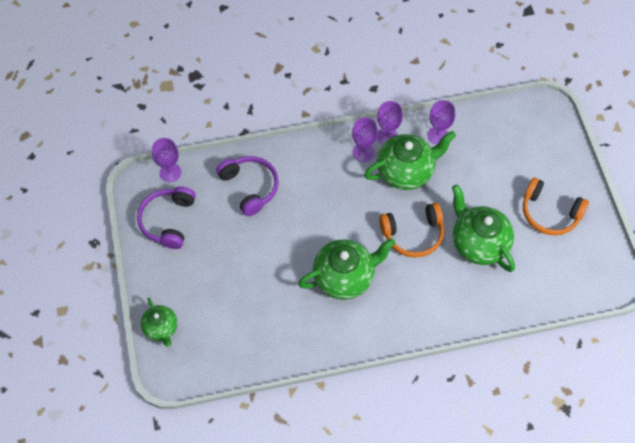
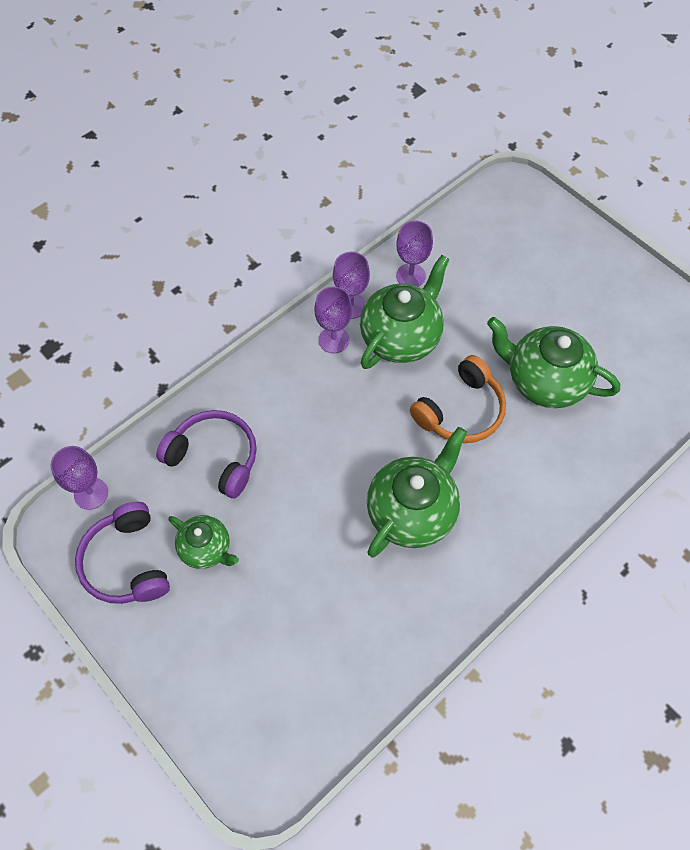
camera: 30 degrees left, 0 degrees up
(161, 328) = (207, 725): green teapot -> green teapot (206, 549)
(549, 213) = (598, 304): orange headphones -> none

